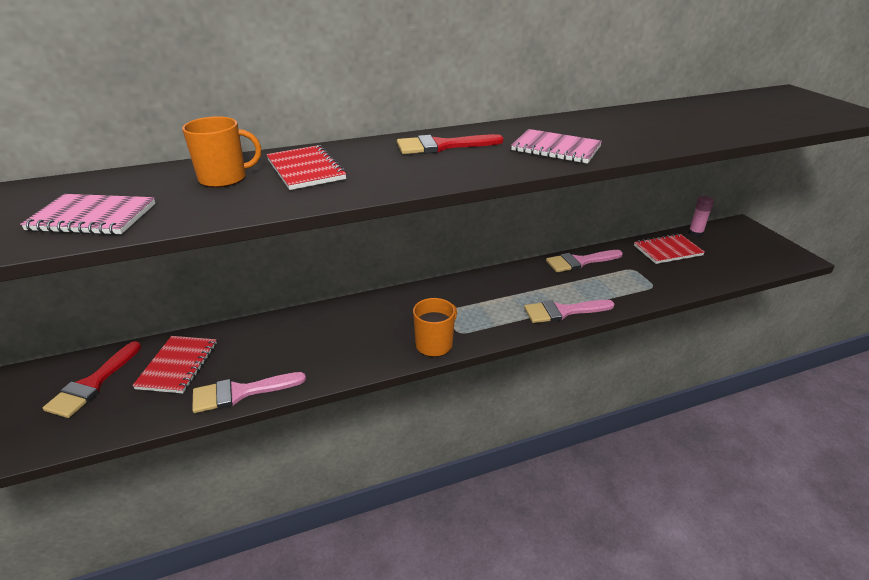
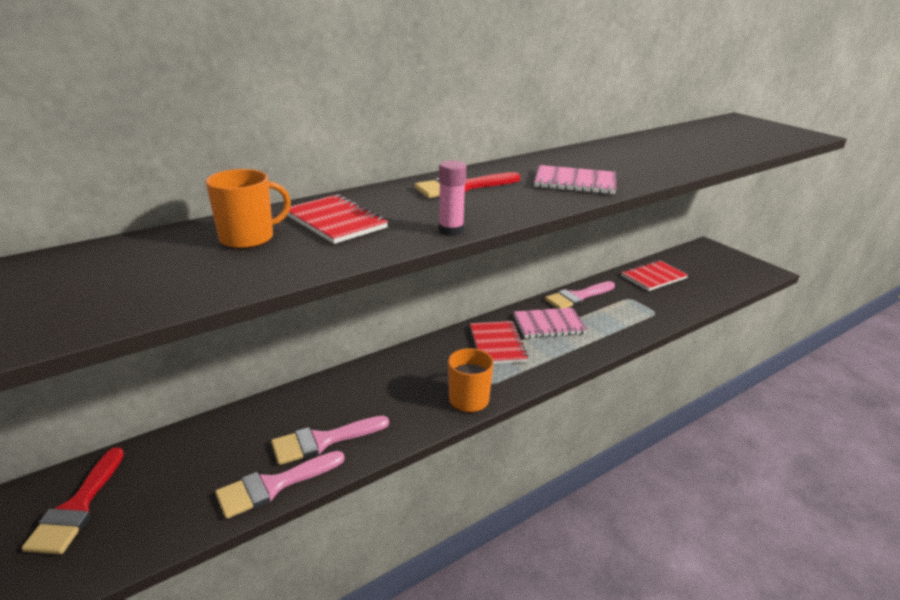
camera: 15 degrees left, 5 degrees down
(93, 217) = (117, 294): pink notebook -> pink notebook (549, 325)
(178, 365) = (181, 468): red notebook -> red notebook (497, 344)
(563, 311) = (582, 348): pink brush -> pink brush (323, 441)
(695, 233) = (671, 258): pink glue stick -> pink glue stick (451, 230)

